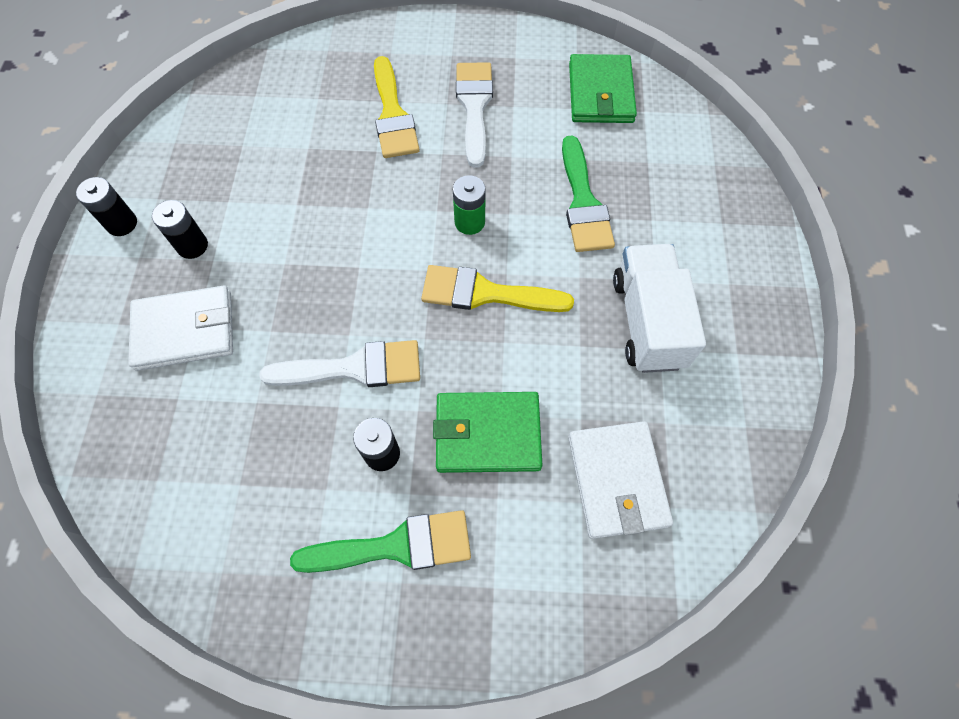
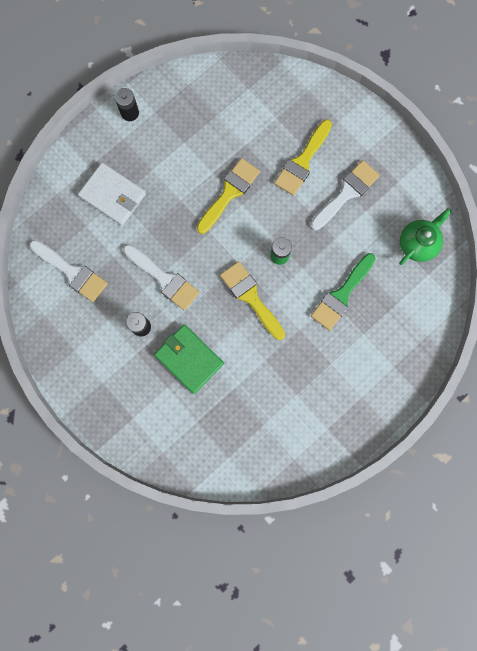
camera: 45 degrees right, 15 degrees up
(192, 246) = (149, 153): black battery -> none
(212, 474) = (72, 272): none -> white brush
(340, 208) = (229, 193): none -> yellow brush
(396, 546) = (113, 368): green brush -> none
(600, 93) = (417, 243): green wallet -> green teapot
(617, 480) = (219, 427): white wallet -> none
(647, 321) = (305, 377): white truck -> none

